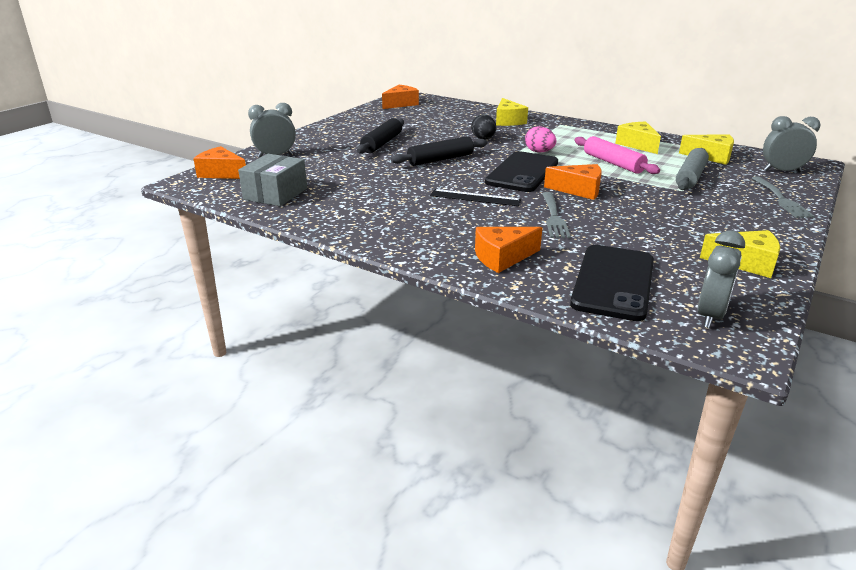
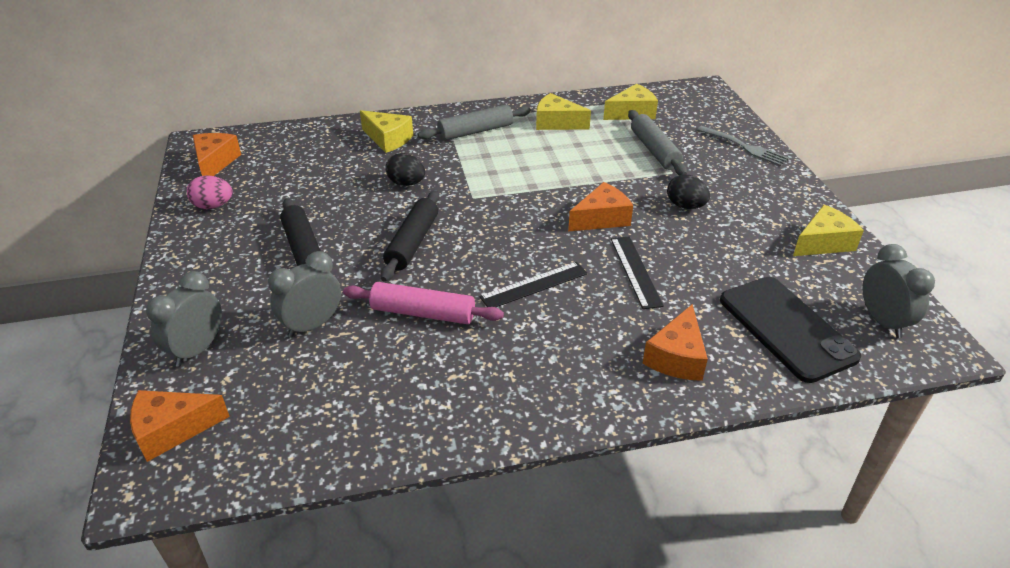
camera: 45 degrees left, 10 degrees up
(275, 194) = (313, 419): grey box -> none
(522, 172) = (520, 219): black phone -> none
(539, 152) = (490, 177): pink egg -> pink egg (213, 206)
(553, 217) = (635, 271): grey fork -> black ruler
(570, 133) = (475, 131): none -> grey rolling pin
(613, 163) = (574, 162): pink rolling pin -> pink rolling pin (423, 313)
(658, 206) = (685, 206): none -> black egg
(782, 171) = (700, 108): grey clock -> grey clock (312, 325)

